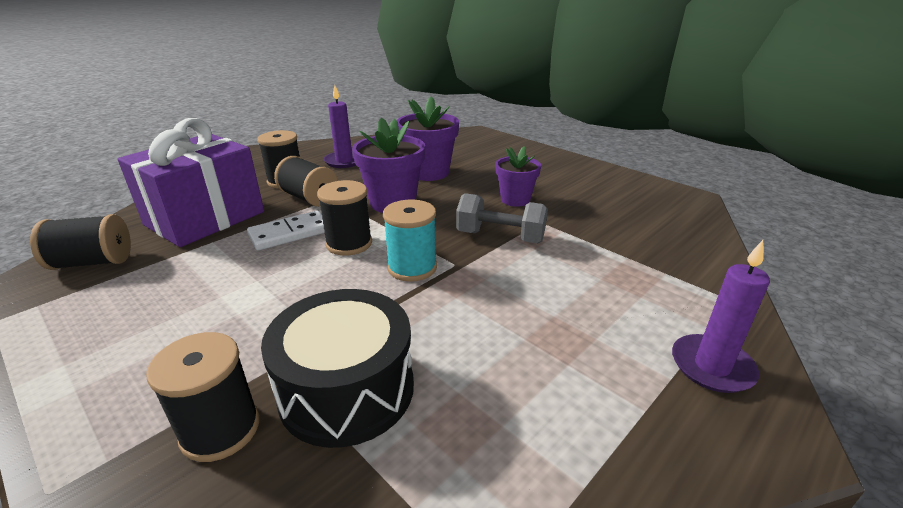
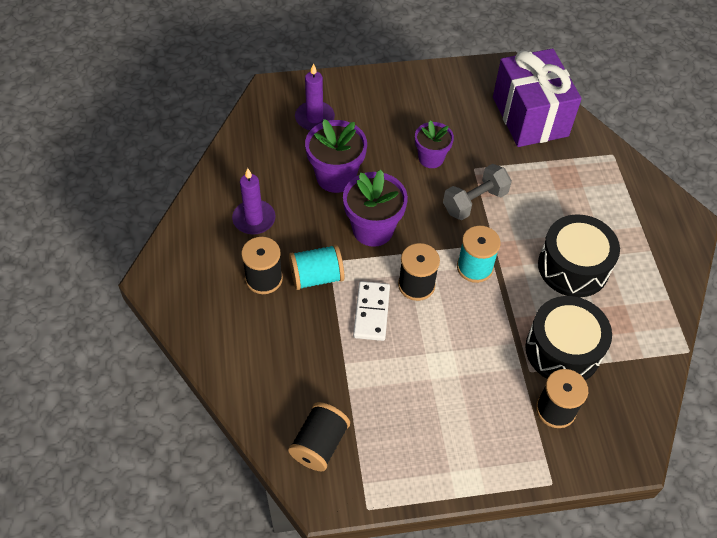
camera: 55 degrees left, 25 degrees up
(205, 218) = (296, 357): purple gift -> purple gift (530, 116)
(309, 198) = (317, 277): black spool -> turquoise spool
(505, 339) = (573, 267): none -> black drum
(711, 366) = (645, 205): purple candle -> purple candle (314, 118)

